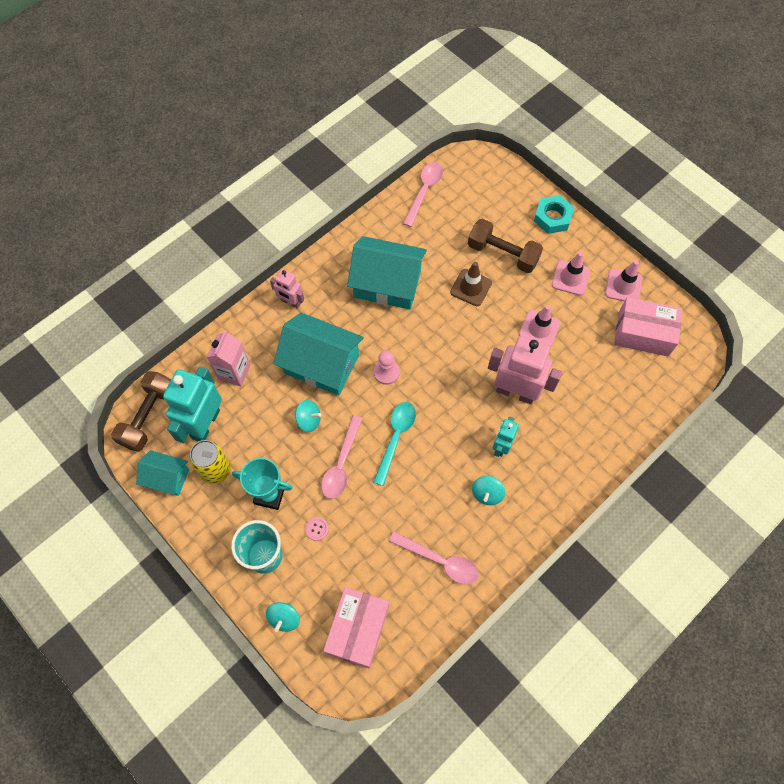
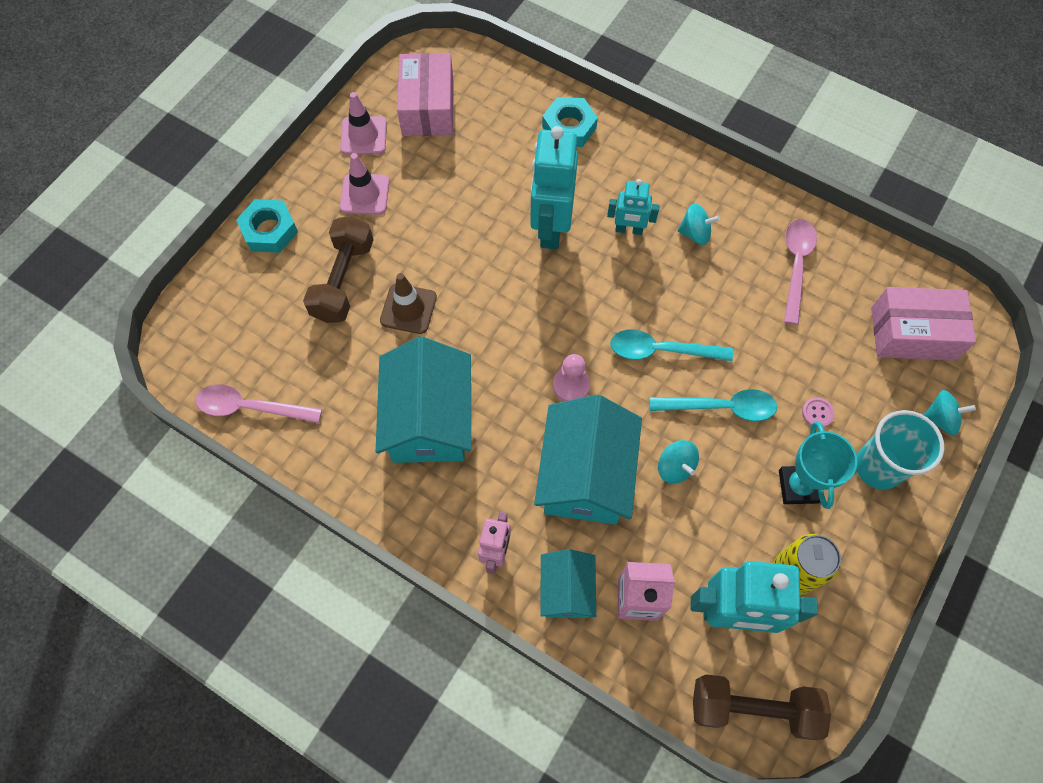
camera: 105 degrees left, 0 degrees up
(167, 478) = (832, 640): turquoise house -> turquoise house (566, 590)
(309, 420) = (675, 467): turquoise spinning top -> turquoise spinning top turned 150 degrees clockwise
(341, 464) = (720, 407): pink spoon -> turquoise spoon
(515, 392) = (550, 227): pink robot -> turquoise robot
(539, 329) = (452, 217): pink traffic cone -> none
(606, 429) = (569, 127): none -> turquoise nut

